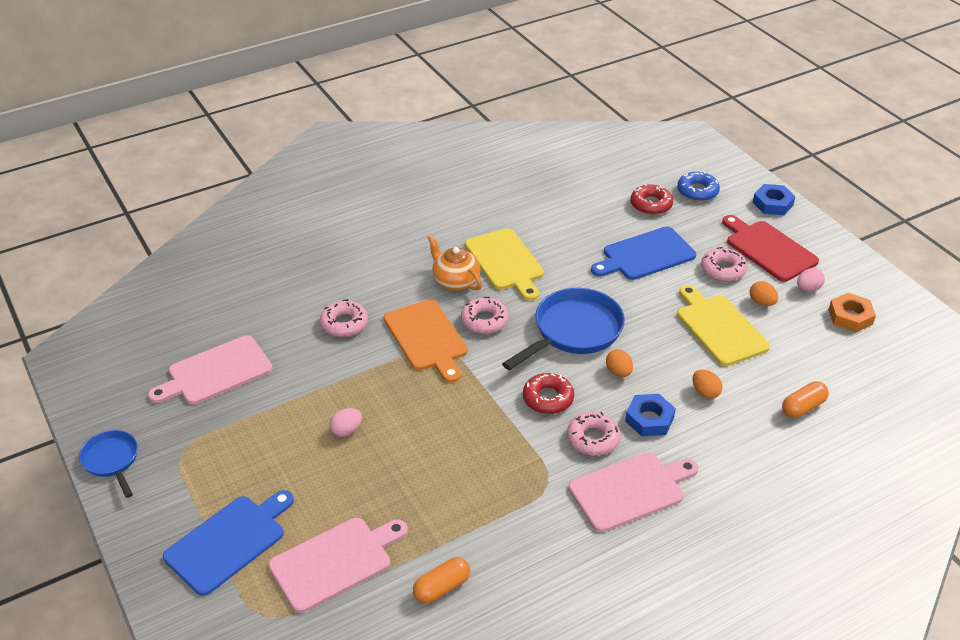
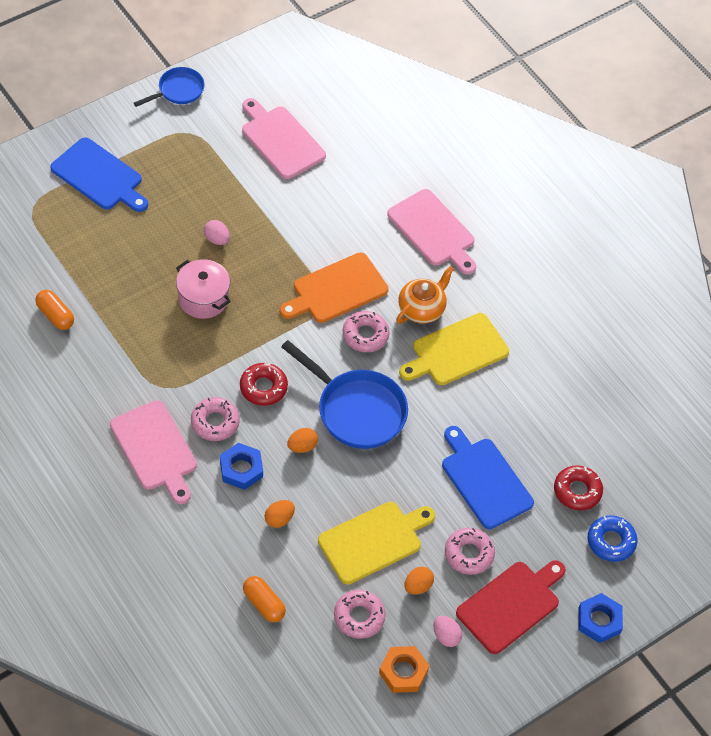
camera: 80 degrees right, 15 degrees up
(335, 562) = (80, 245): pink cutting board -> pink cutting board (433, 231)
(344, 323) = (351, 224): pink donut -> pink donut (359, 617)
(428, 444) = (203, 298): none -> pink pot

